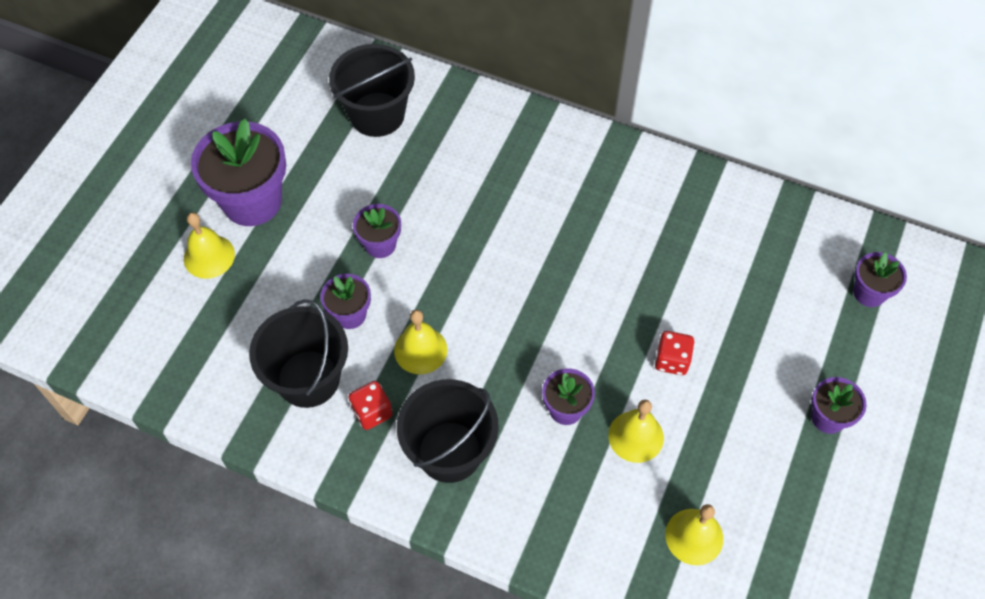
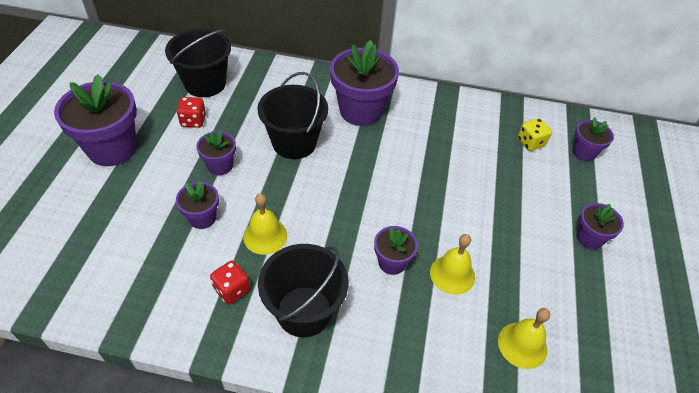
camera: 15 degrees left, 10 degrees down
(209, 256) = (78, 191): yellow bell -> none
(308, 379) = (172, 272): black bucket -> black bucket (294, 143)
(577, 185) = (361, 111): none -> purple flower pot
(672, 360) = (462, 215): red dice -> red dice (193, 121)
(798, 267) = (530, 143): none -> yellow dice

